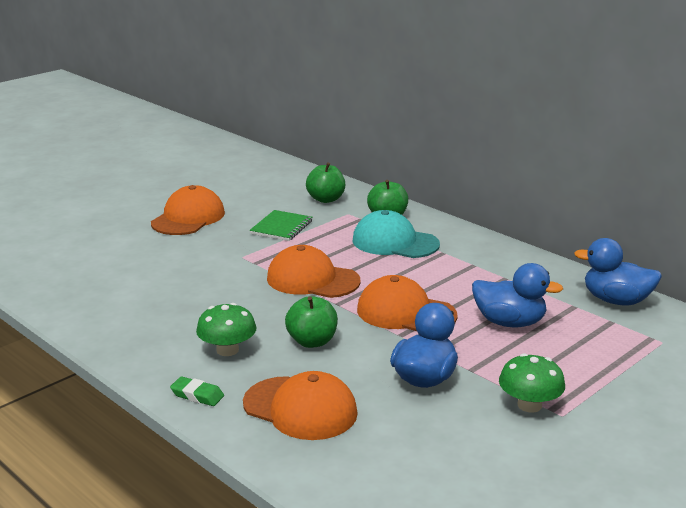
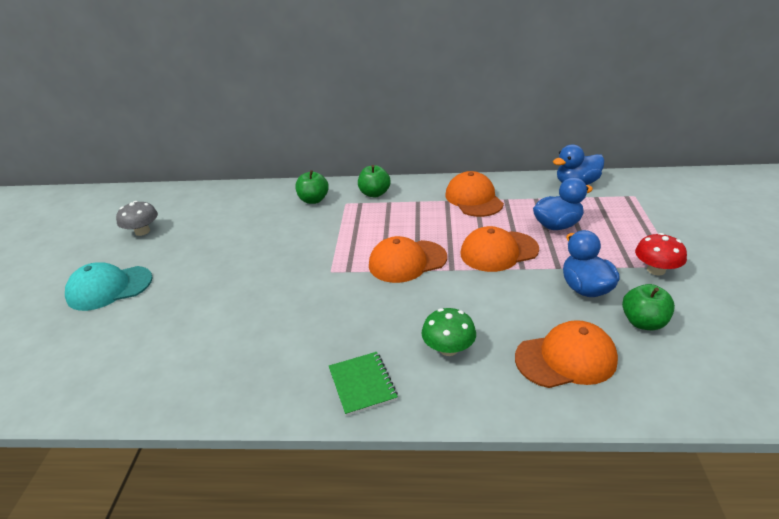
camera: 40 degrees left, 10 degrees up
(164, 166) = (142, 231): none -> grey mushroom
(188, 218) = (237, 263): orange cap -> orange cap (473, 199)
(197, 395) = (493, 398): green eraser -> none
(281, 227) = (319, 235): green notebook -> green notebook (362, 384)
(312, 341) = (486, 305): green apple -> green apple (643, 322)
(395, 242) = (409, 208): turquoise cap -> turquoise cap (109, 288)
(529, 405) = (656, 270): green mushroom -> red mushroom

